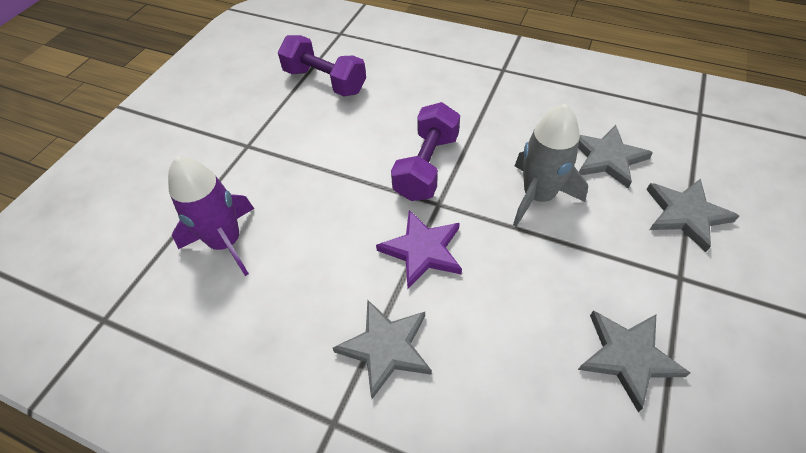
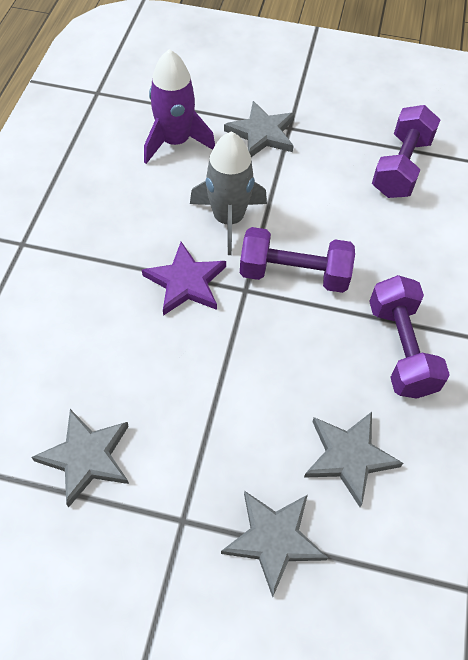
camera: 75 degrees right, 5 degrees up
(386, 348) = (84, 267): grey star -> grey star (262, 133)
(509, 113) = (400, 349): none -> purple dumbbell
(538, 196) = (273, 381): grey rocket -> grey rocket (228, 219)

